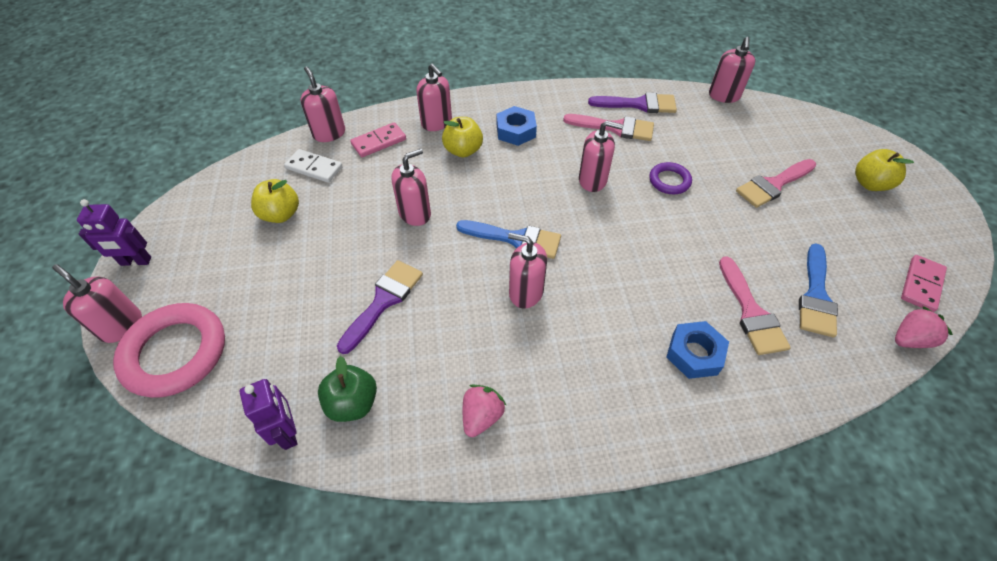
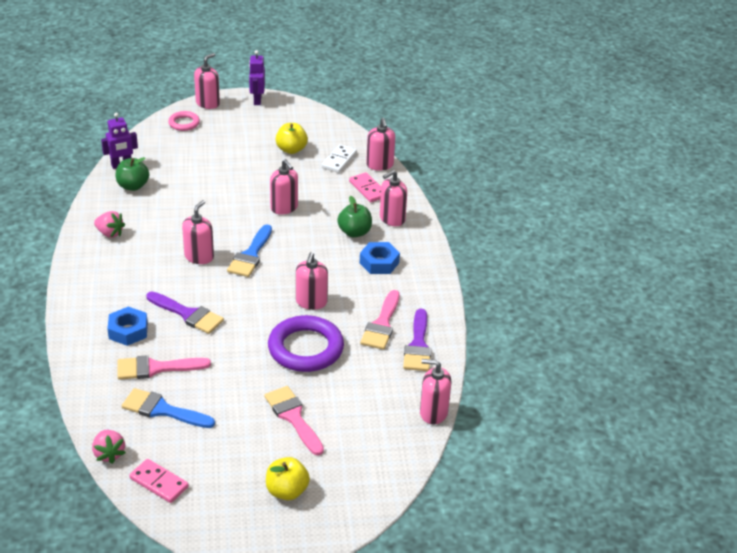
camera: 90 degrees right, 15 degrees down
(175, 353) = (184, 123): pink ring -> pink ring, size x0.51
(329, 133) = (380, 165): pink soap dispenser -> pink soap dispenser turned 105 degrees clockwise
(383, 301) = (205, 195): purple brush -> purple brush (188, 314)
(463, 150) = (354, 232): yellow apple -> green apple
(669, 181) = (305, 348): purple ring -> purple ring, size x1.95

